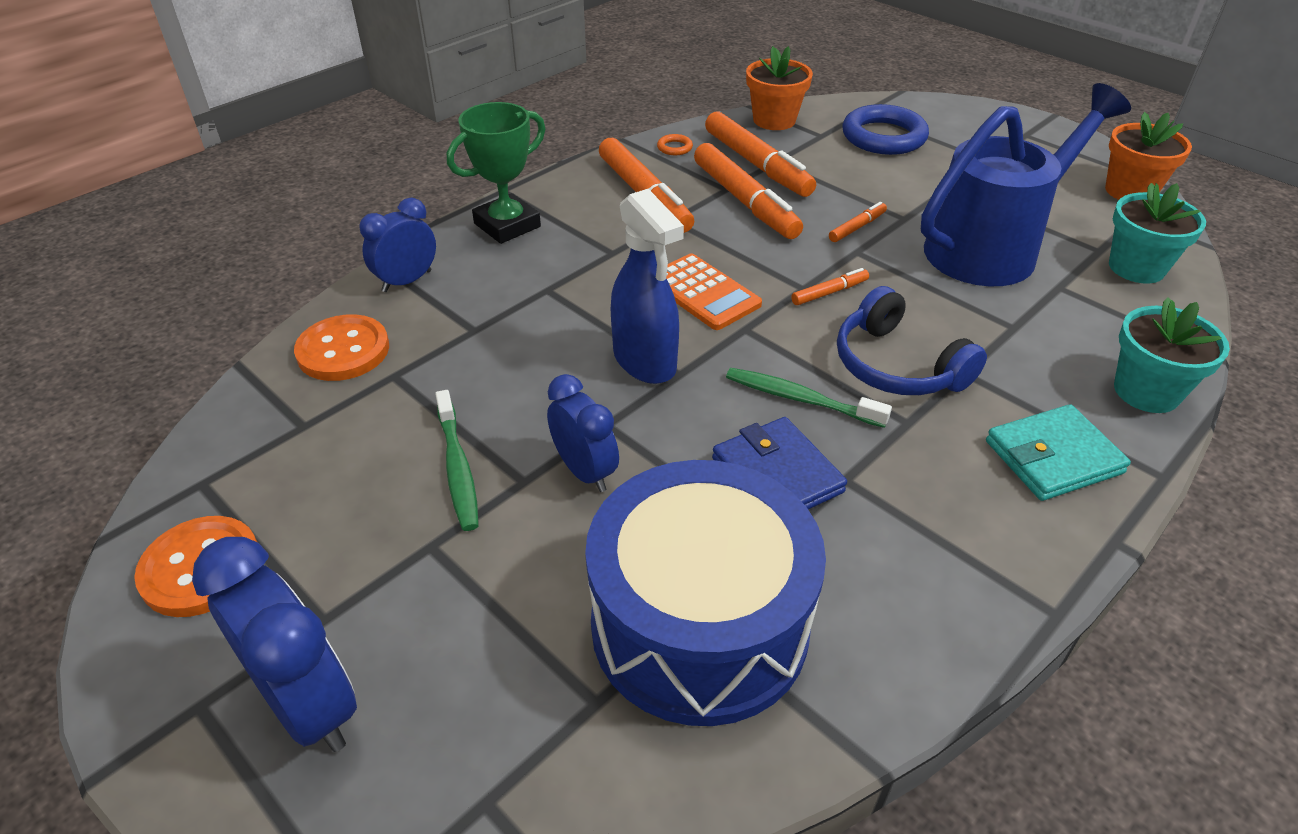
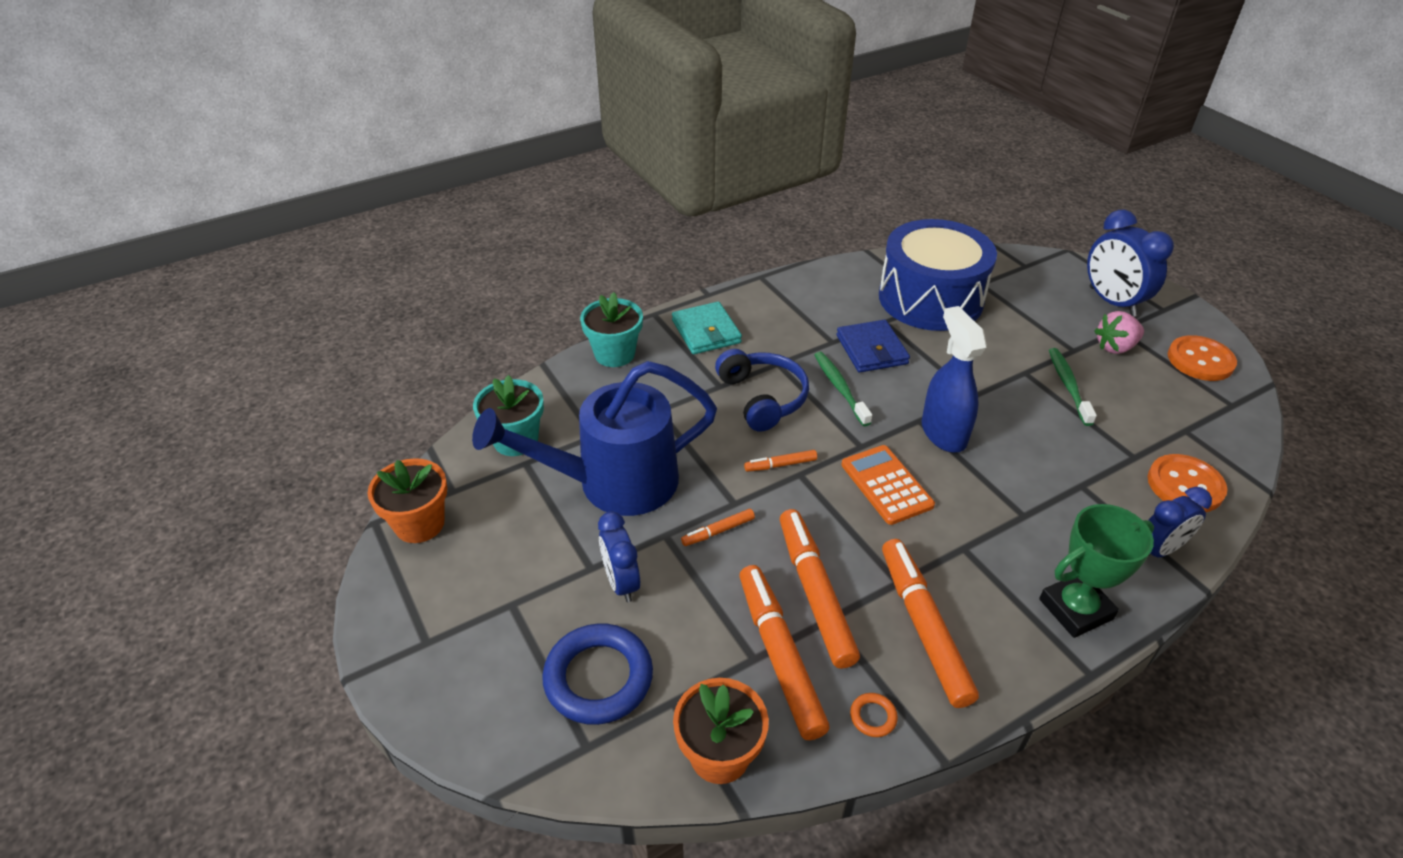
camera: 165 degrees left, 0 degrees up
(350, 568) = (1115, 347): none -> pink strawberry
(585, 471) = (987, 370): blue clock -> blue clock (621, 582)
(800, 399) = (840, 388): green toothbrush -> green toothbrush turned 150 degrees counterclockwise
(1053, 457) = (706, 331): turquoise wallet -> turquoise wallet turned 75 degrees clockwise

